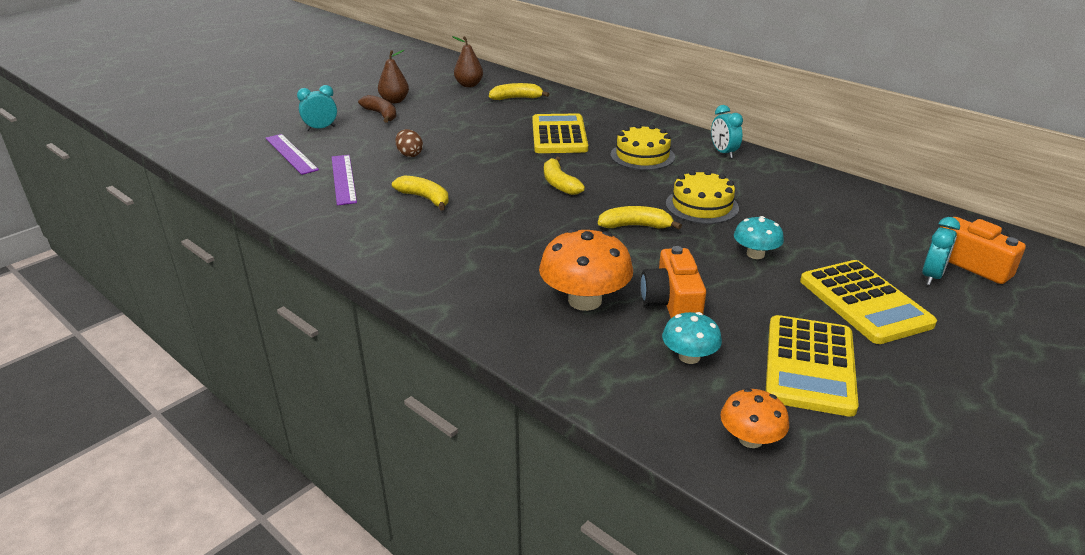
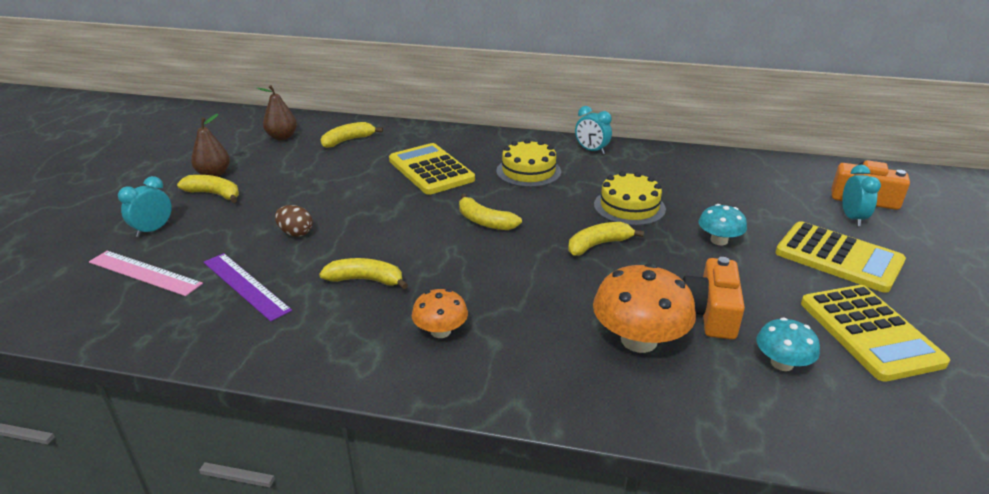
camera: 30 degrees left, 0 degrees up
(291, 154) = (144, 273): purple ruler -> pink ruler
(381, 114) = (214, 194): brown banana -> yellow banana
(672, 303) = (710, 313): orange camera -> orange camera turned 45 degrees clockwise
(750, 439) = (912, 426): orange mushroom -> orange mushroom (440, 331)

